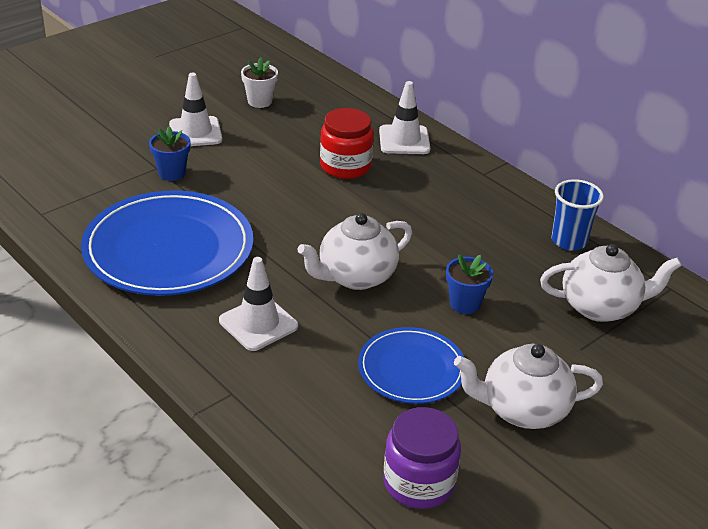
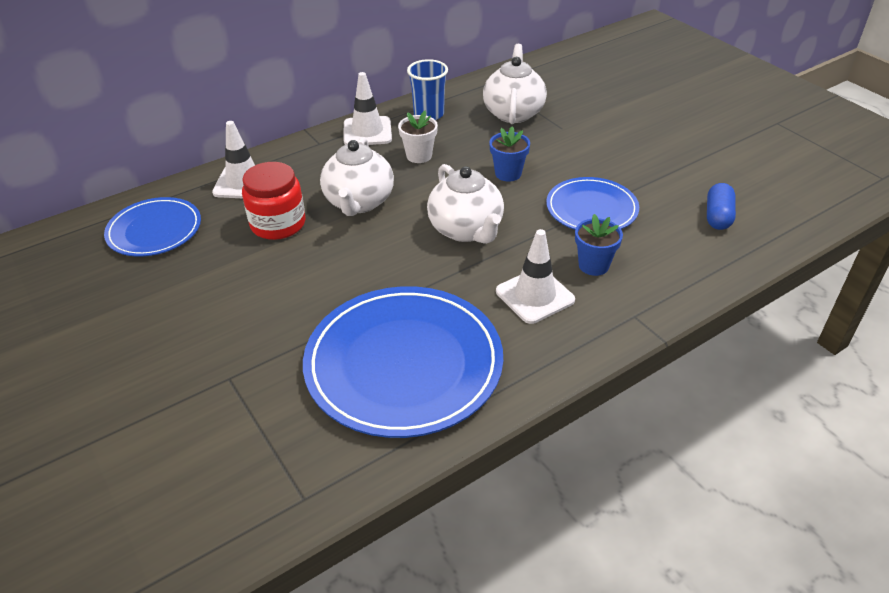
camera: 80 degrees left, 5 degrees up
(172, 173) = (246, 363): blue flower pot -> blue flower pot (593, 265)
(195, 132) = (158, 341): white traffic cone -> white traffic cone (367, 132)
(259, 101) = (111, 282): white flower pot -> white flower pot (419, 156)
(326, 108) = (154, 230): none -> blue plate
(419, 482) = (718, 216): purple jar -> blue capsule
(522, 410) = (632, 161): white teapot -> white teapot (359, 202)

